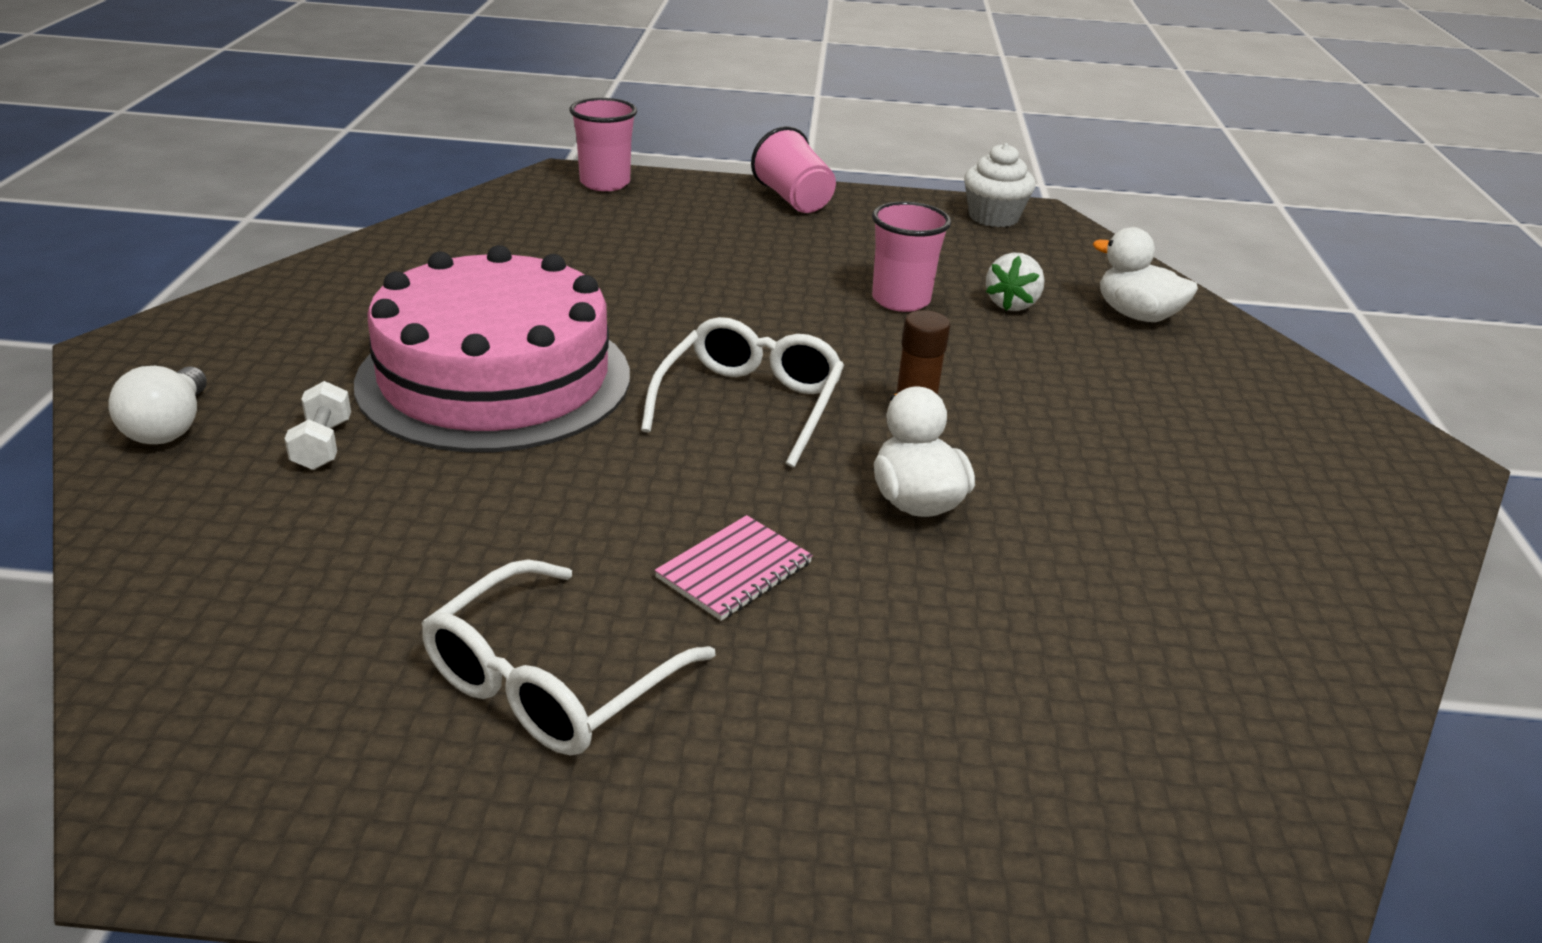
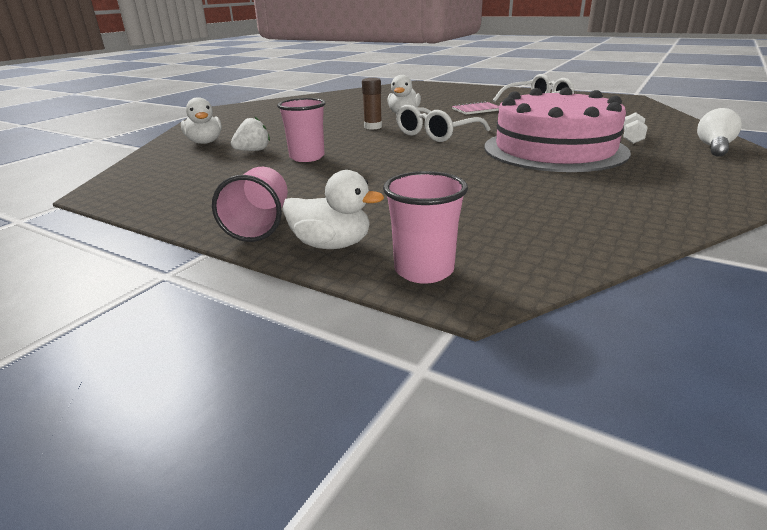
camera: 150 degrees left, 5 degrees down
(701, 192) = (331, 245): none -> white duck
(993, 217) = (140, 192): white cupcake -> none

